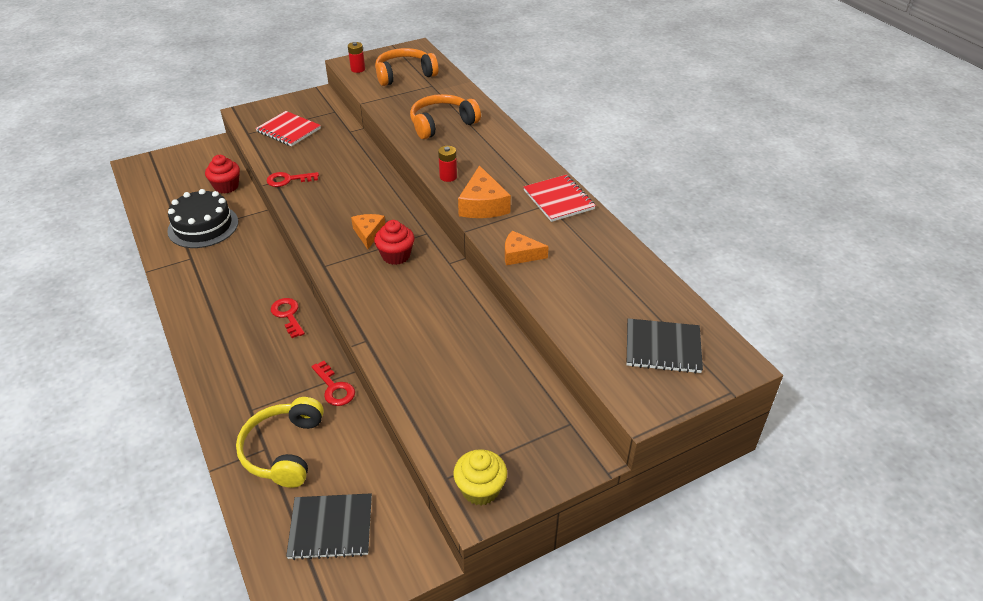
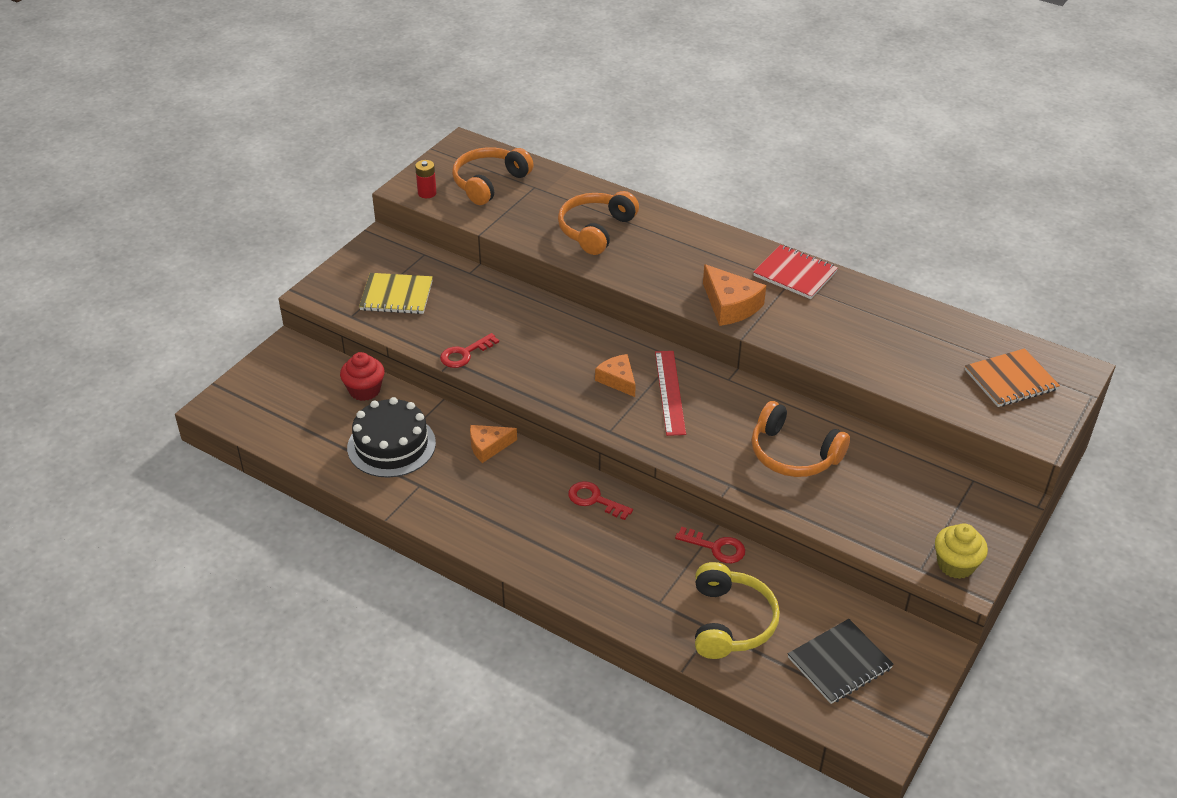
camera: 30 degrees left, 0 degrees up
(284, 450) = (730, 622): yellow headphones -> yellow headphones turned 150 degrees counterclockwise
(288, 130) = (396, 295): red notebook -> yellow notebook
(396, 255) = (670, 392): red cupcake -> red ruler
(439, 337) = (793, 454): none -> orange headphones
(448, 177) = (665, 288): red battery -> none
(520, 255) = (815, 343): orange cheese -> orange cheese (488, 446)
(663, 347) = (1010, 380): black notebook -> orange notebook

